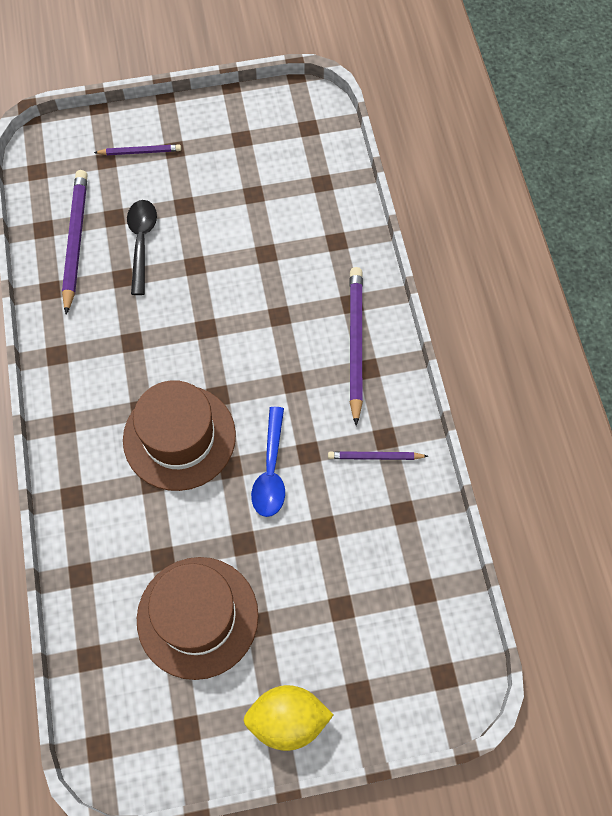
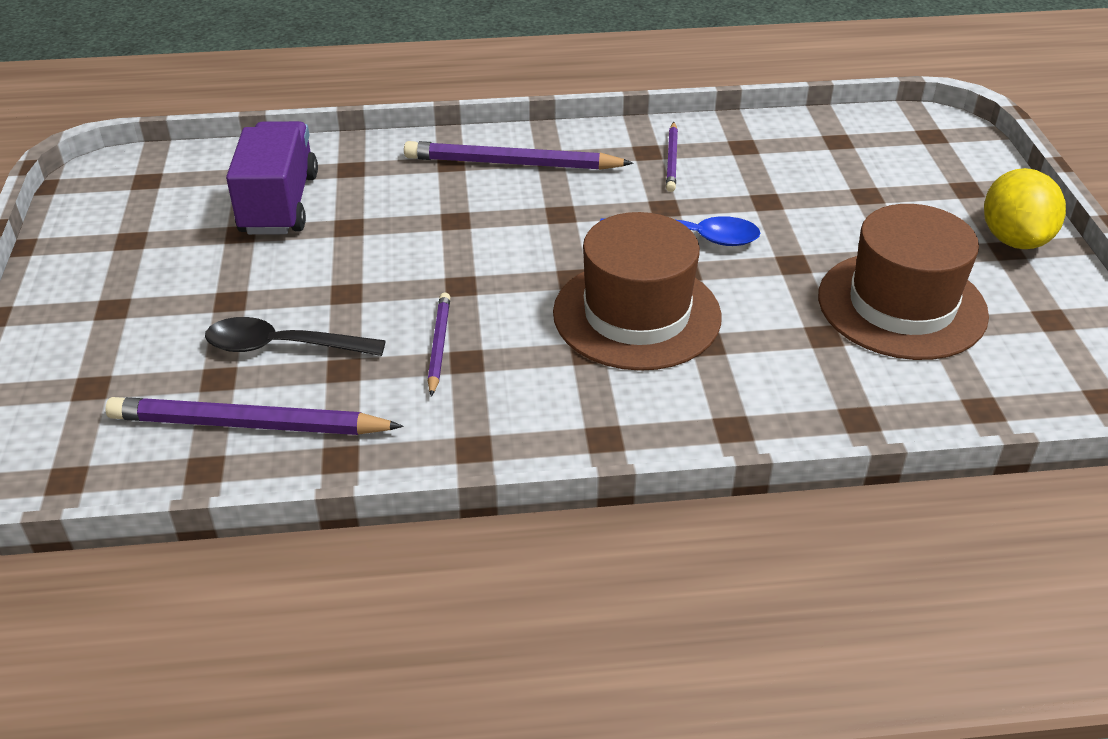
camera: 85 degrees left, 25 degrees down
(140, 152) = (96, 345): purple pencil -> purple pencil (438, 345)
(288, 208) = (279, 204): none -> purple truck

